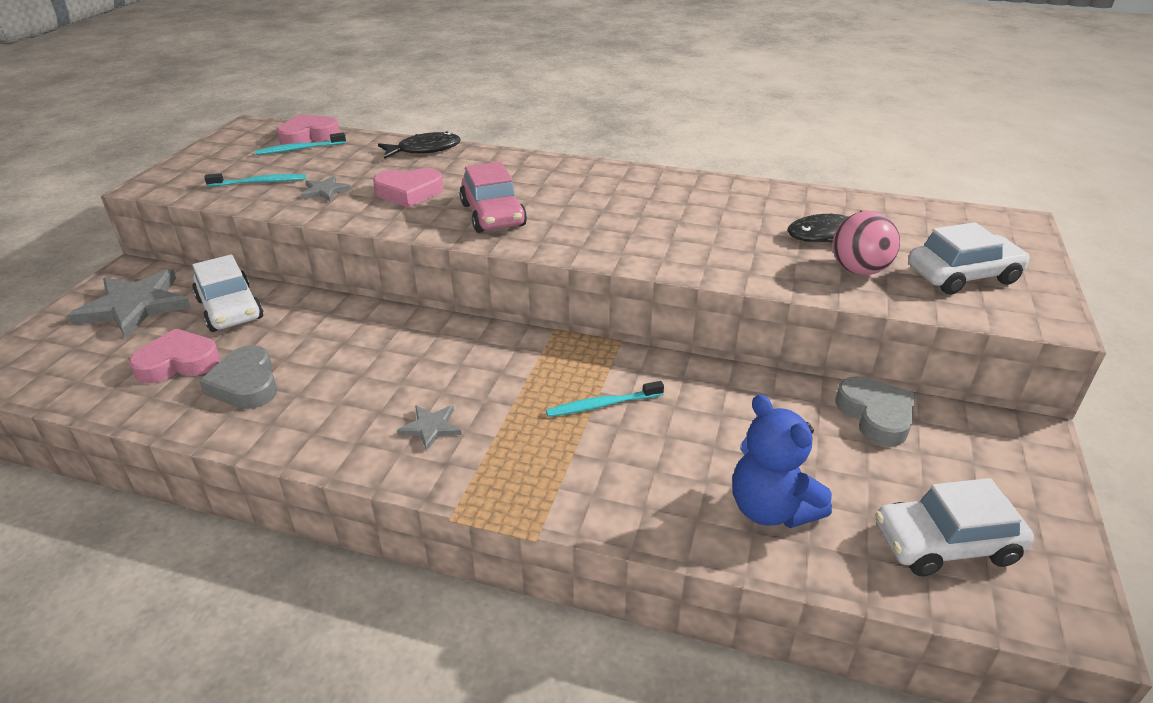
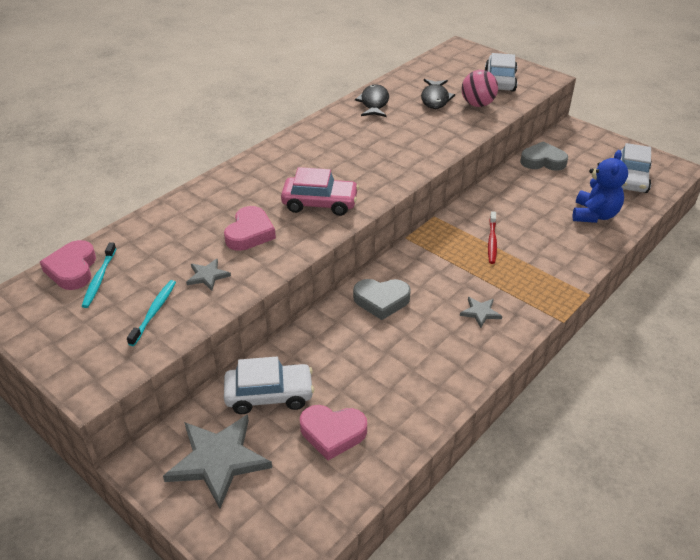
camera: 65 degrees left, 5 degrees up
(178, 363) = (332, 433): pink heart -> pink heart turned 90 degrees counterclockwise
(245, 384) = (385, 395): grey heart -> grey heart (381, 300)
(424, 150) = (174, 210): black fish -> black fish (374, 103)
(602, 405) = (492, 241): turquoise toothbrush -> red toothbrush
(771, 509) = (594, 215): blue teddy bear -> blue teddy bear turned 60 degrees counterclockwise

